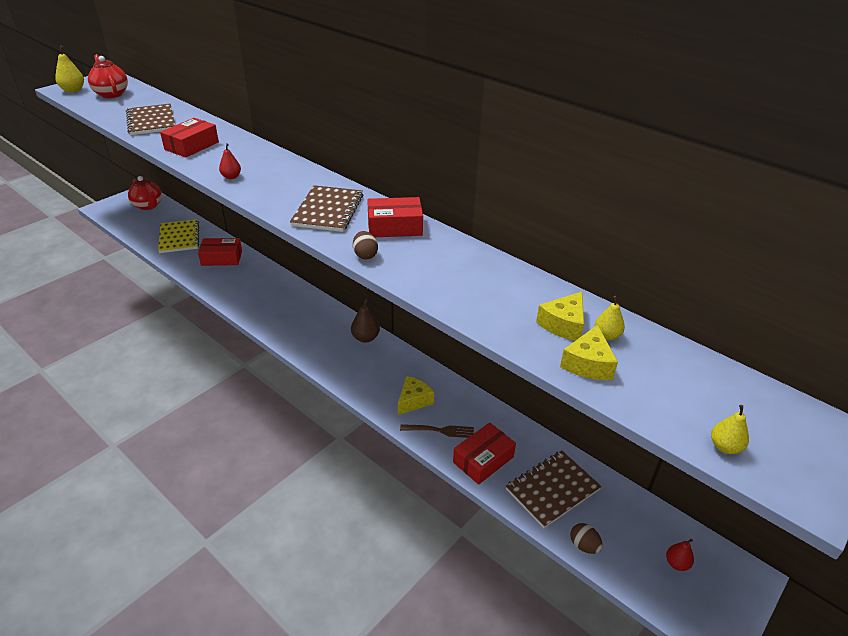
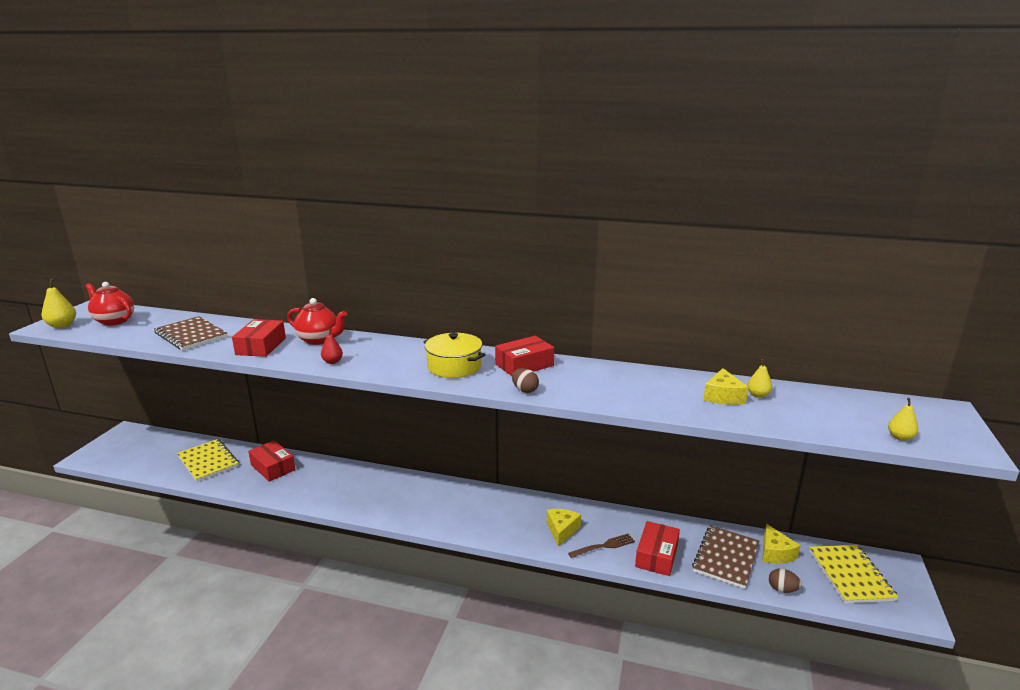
camera: 25 degrees left, 15 degrees down
(148, 206) = (145, 441): red teapot -> red teapot (319, 340)
(221, 258) = (273, 467): red box -> red box turned 75 degrees clockwise
(328, 210) = (454, 367): brown notebook -> yellow pot
(365, 338) = (476, 494): brown pear -> none
(588, 364) = (767, 415): yellow cheese -> yellow cheese (775, 553)
(676, 563) = (850, 575): red pear -> yellow notebook

